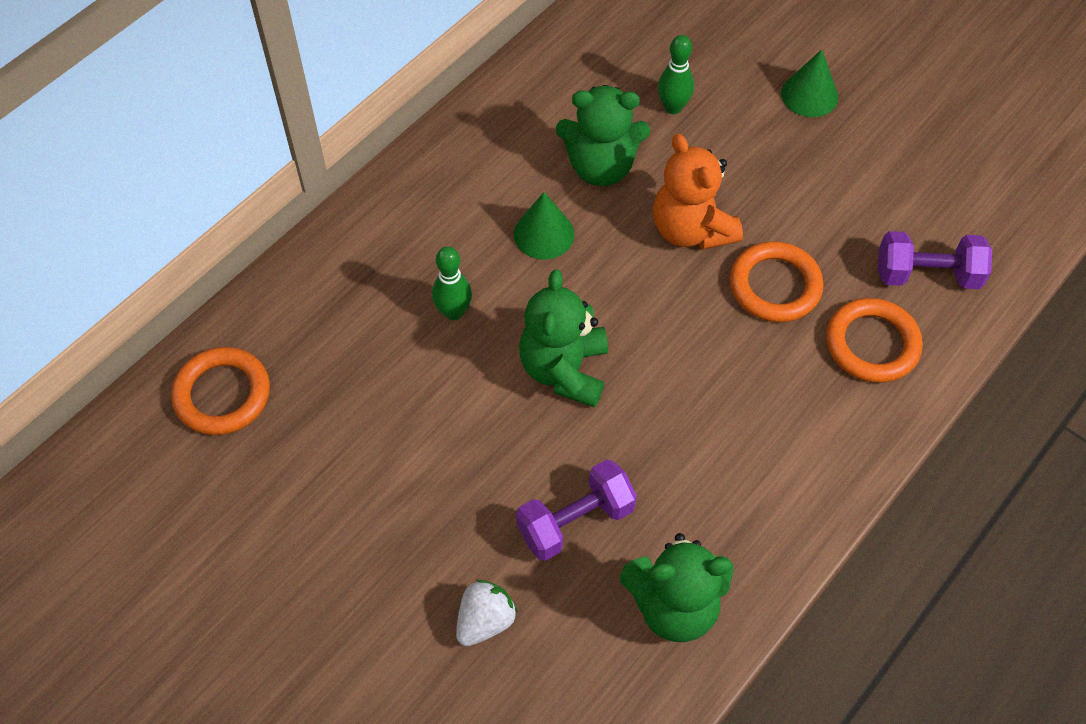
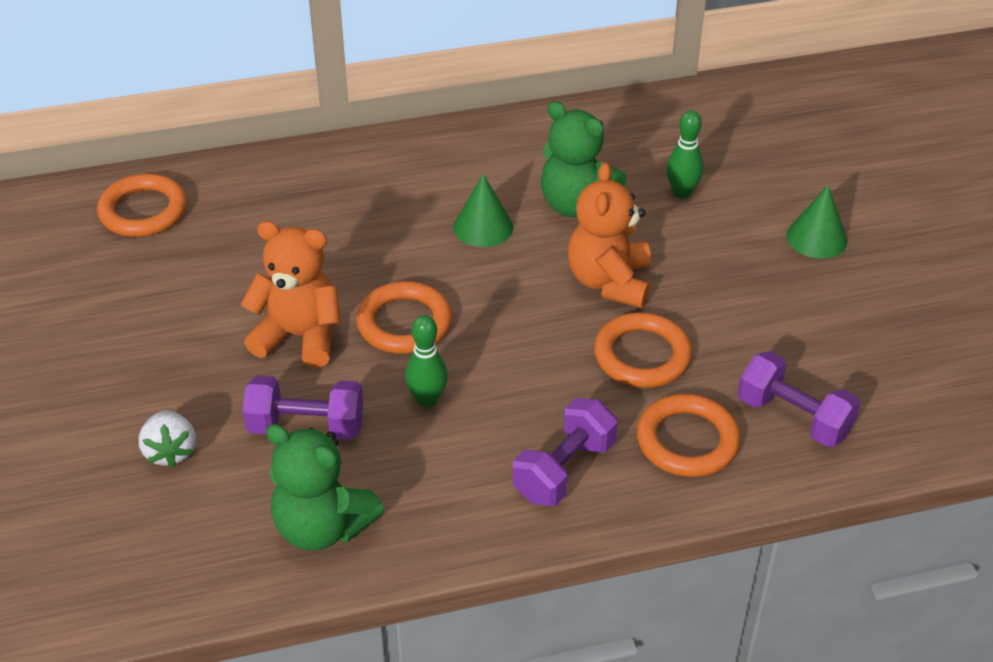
camera: 35 degrees right, 15 degrees down
(453, 312) = (359, 243): green bowling pin -> green bowling pin (427, 400)
(485, 621) = (170, 451): white strawberry -> white strawberry turned 90 degrees clockwise
(489, 438) = (299, 336): none -> orange teddy bear
(564, 370) = (404, 323): green teddy bear -> orange ring
(808, 429) = (564, 470): none -> purple dumbbell

